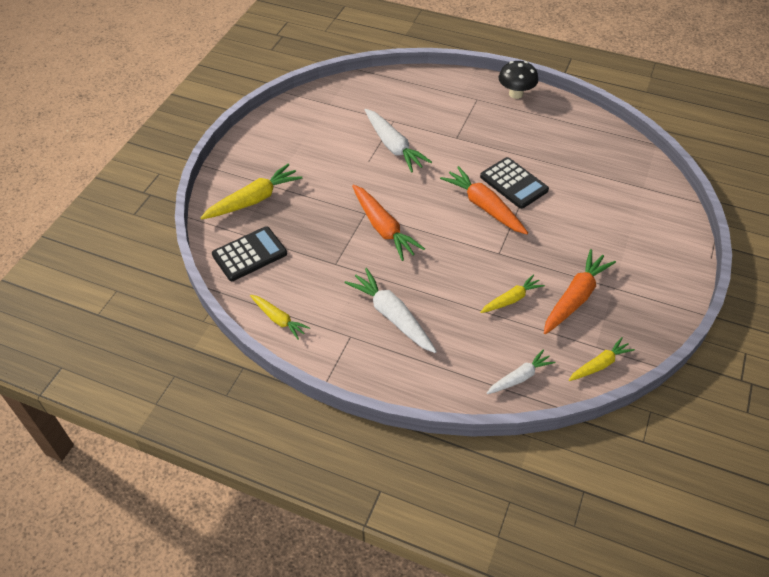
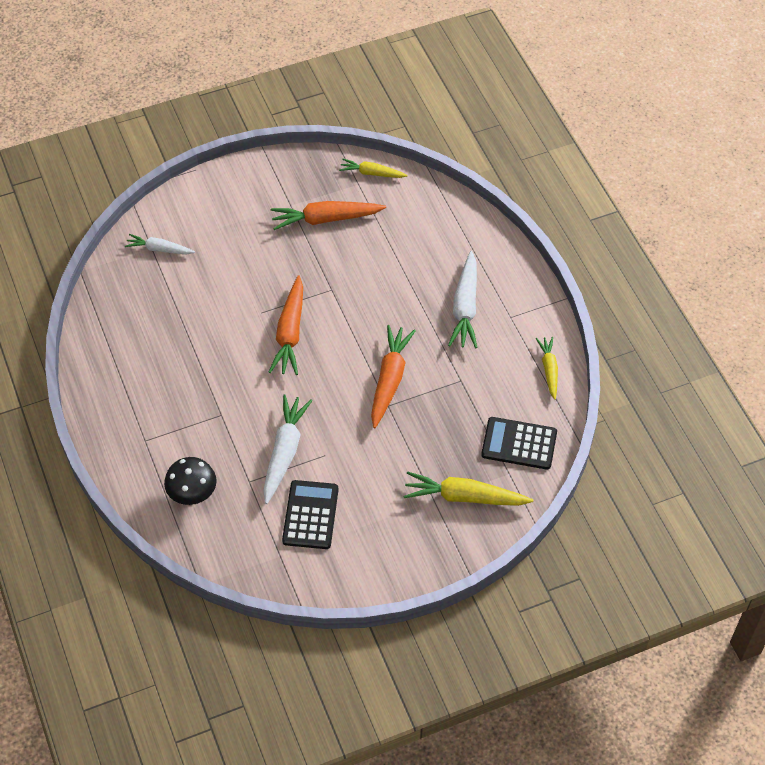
camera: 135 degrees left, 5 degrees up
(511, 299) = (369, 252): yellow carrot -> none
(513, 183) = (239, 332): black calculator -> black calculator (310, 515)
(516, 94) = (105, 415): black mushroom -> black mushroom (192, 494)
(519, 377) = (431, 205): white carrot -> white carrot (159, 249)

